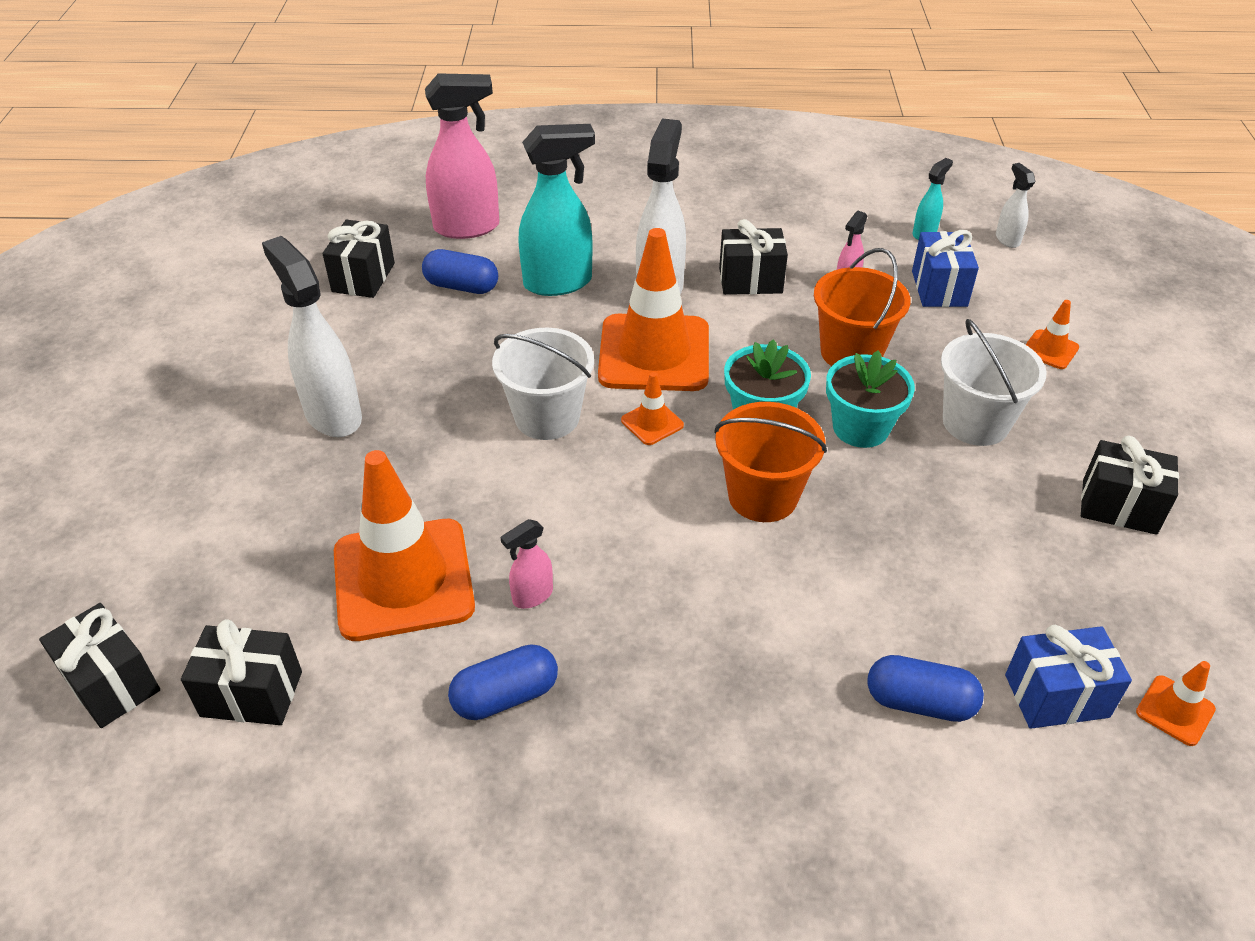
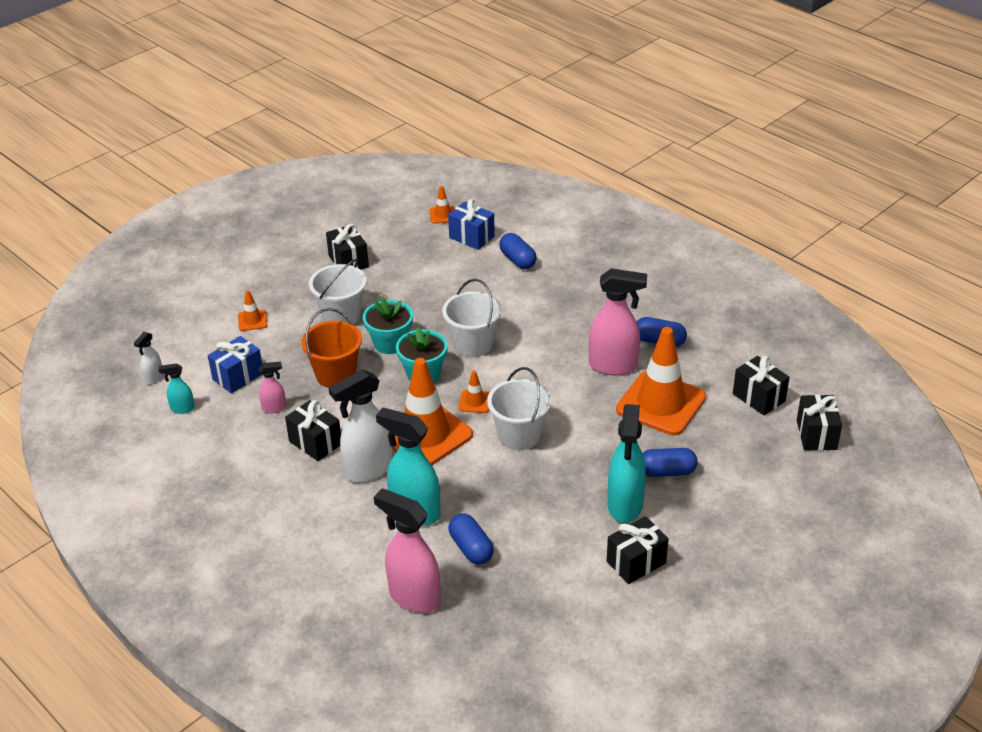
camera: 135 degrees left, 5 degrees down
(312, 485) = (666, 472): none -> blue capsule
(332, 415) = (625, 506): white spray bottle -> turquoise spray bottle
(363, 277) = (521, 598): black gift -> black gift (636, 562)
(532, 596) = (613, 366): pink spray bottle -> pink spray bottle, size x2.06
(762, 496) = (473, 344): orange bucket -> white bucket

